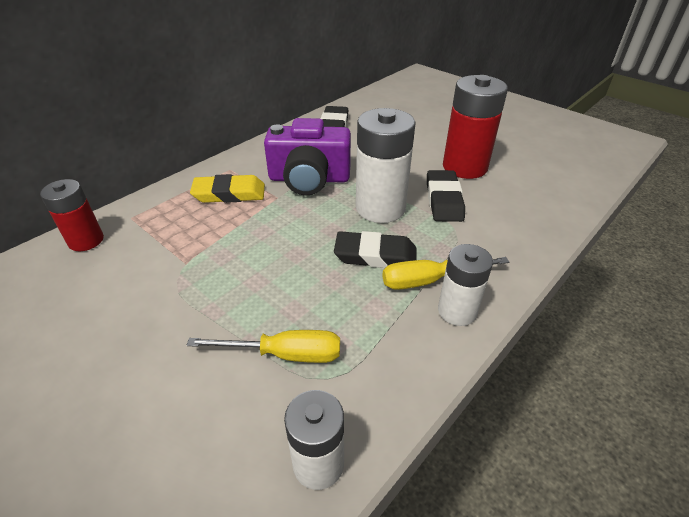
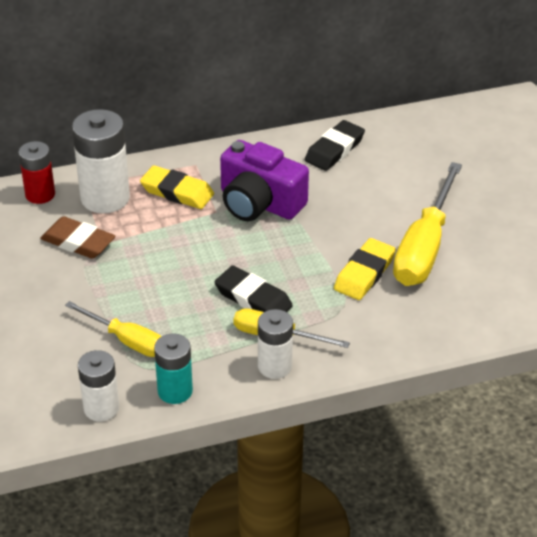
camera: 30 degrees right, 0 degrees up
(157, 270) = (78, 242): none -> brown eraser
(380, 208) = (297, 258): white battery -> white battery (105, 198)
(386, 390) = (175, 391): none -> turquoise battery
(443, 200) = (364, 273): black eraser -> yellow eraser
(464, 167) = (424, 247): red battery -> yellow screwdriver

